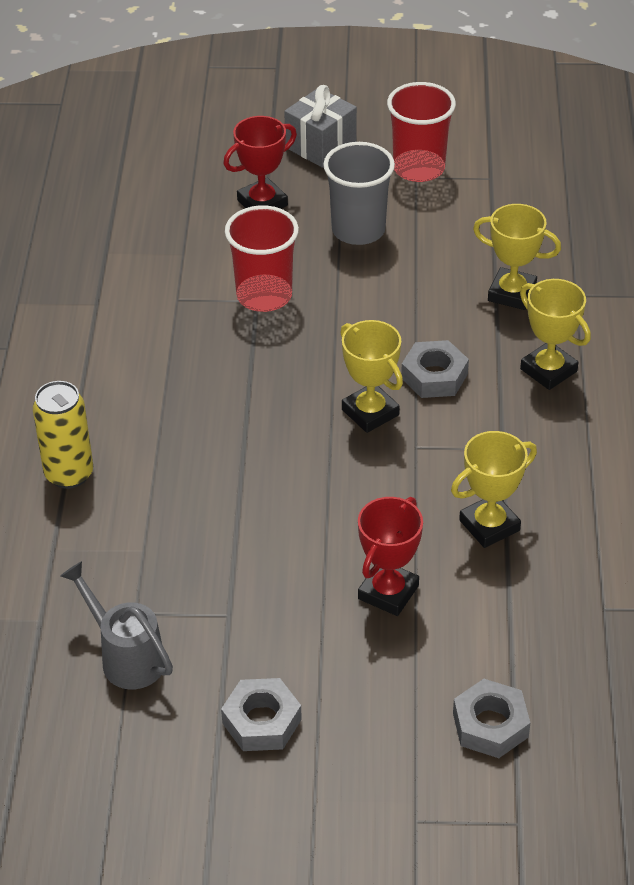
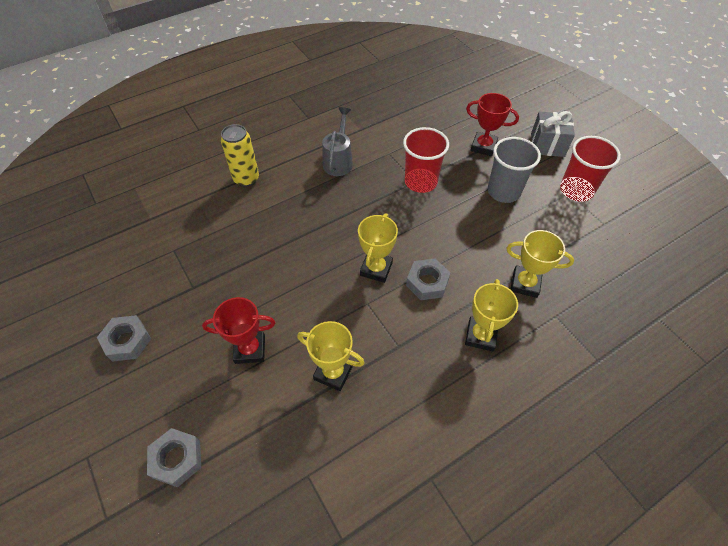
camera: 55 degrees right, 10 degrees up
(126, 657) = (143, 262): grey watering can -> grey watering can (338, 161)
(512, 293) = (525, 283): yellow trophy -> yellow trophy turned 60 degrees counterclockwise

